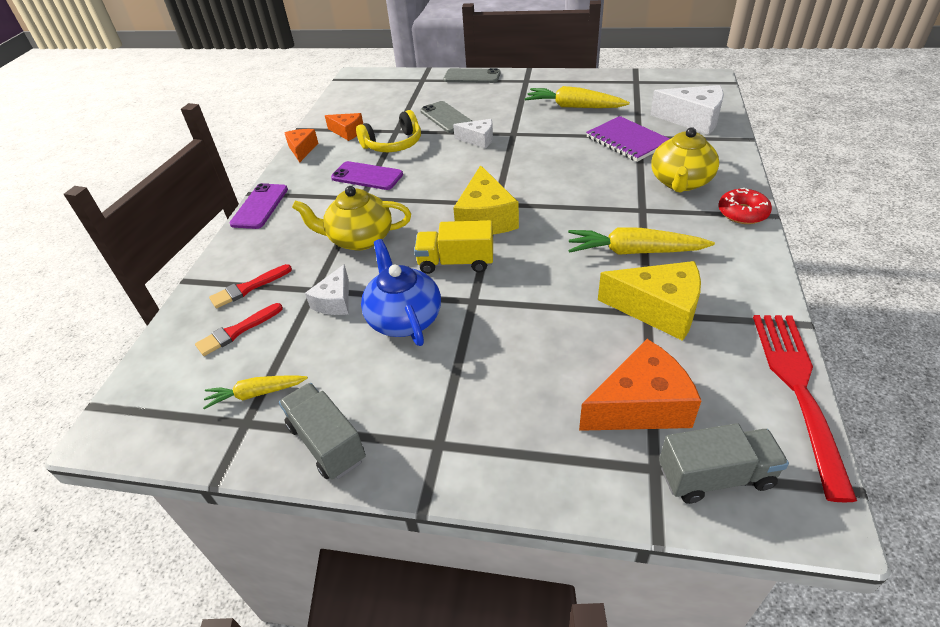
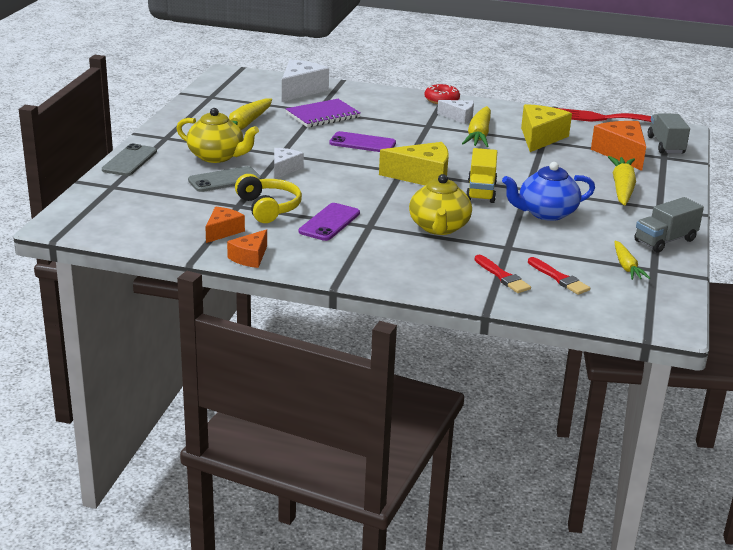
camera: 90 degrees left, 15 degrees down
(260, 206) = (366, 278): purple phone -> purple phone (362, 143)
(302, 150) = (250, 257): orange cheese -> orange cheese turned 60 degrees counterclockwise
(335, 301) = (524, 238): white cheese -> white cheese (459, 117)
(500, 400) = (622, 188): none -> yellow carrot
(680, 182) = (395, 109): yellow teapot -> yellow teapot (217, 157)

